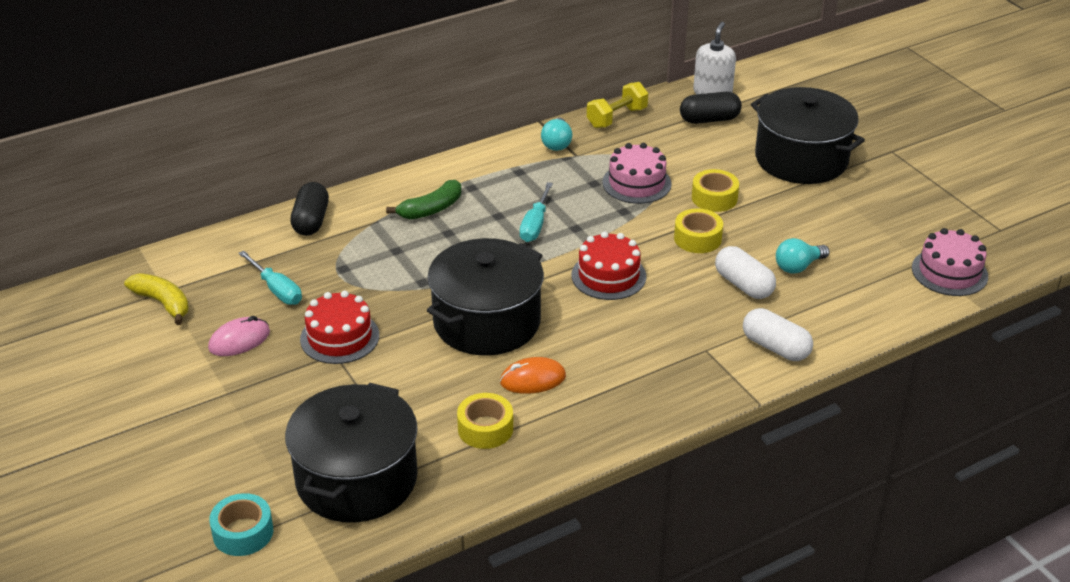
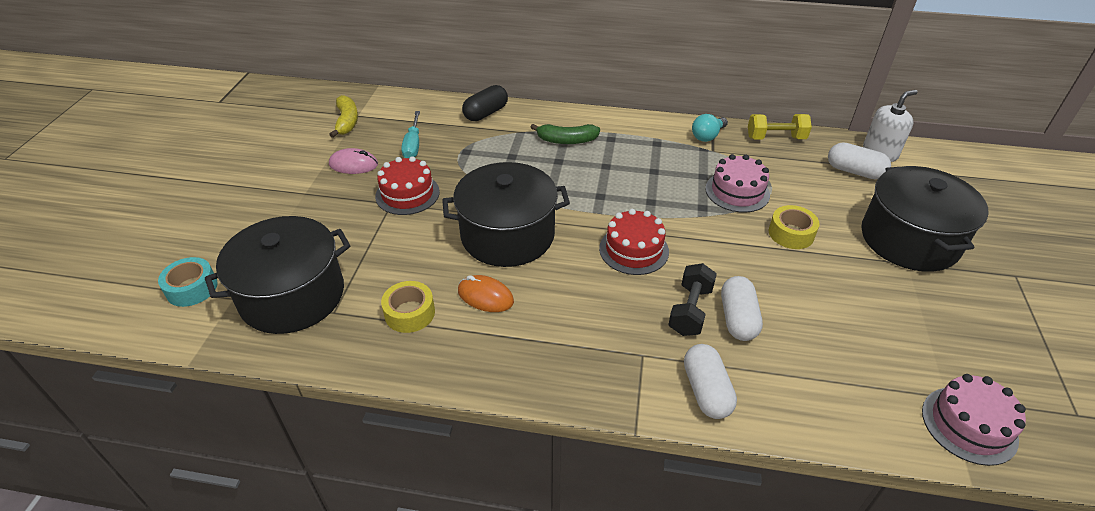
camera: 40 degrees right, 5 degrees up
(535, 225) = (624, 185): turquoise screwdriver -> none
(697, 238) = (740, 258): yellow tape -> none
(704, 298) = (690, 310): none -> black dumbbell
(709, 119) = (854, 171): black capsule -> white capsule
(798, 266) = (807, 330): turquoise light bulb -> none

